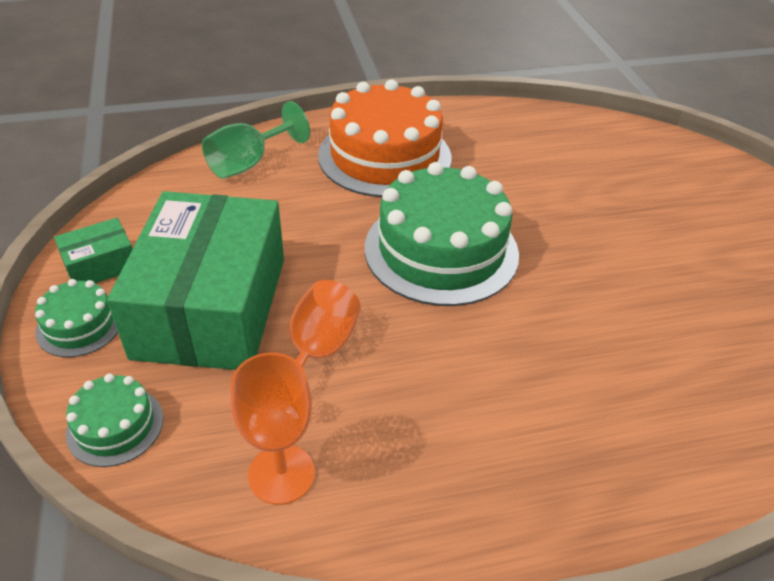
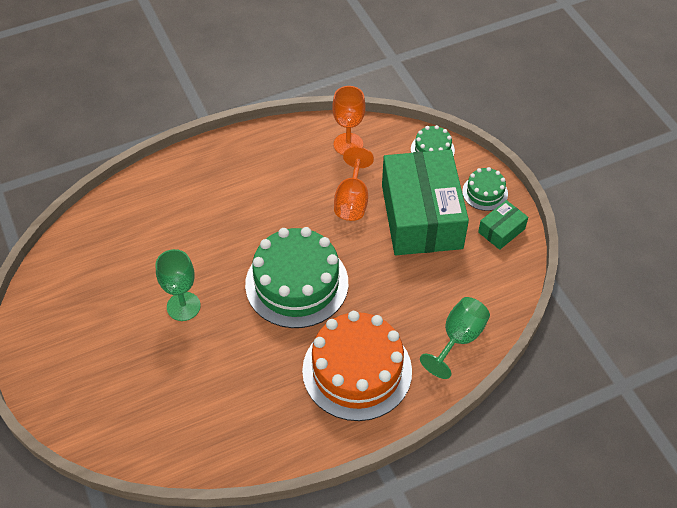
camera: 170 degrees right, 10 degrees up
(609, 250) = (183, 306): none -> green goblet

